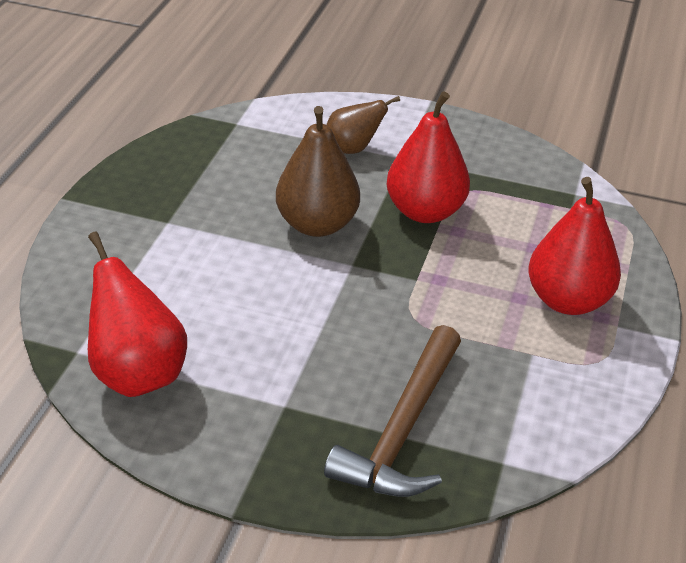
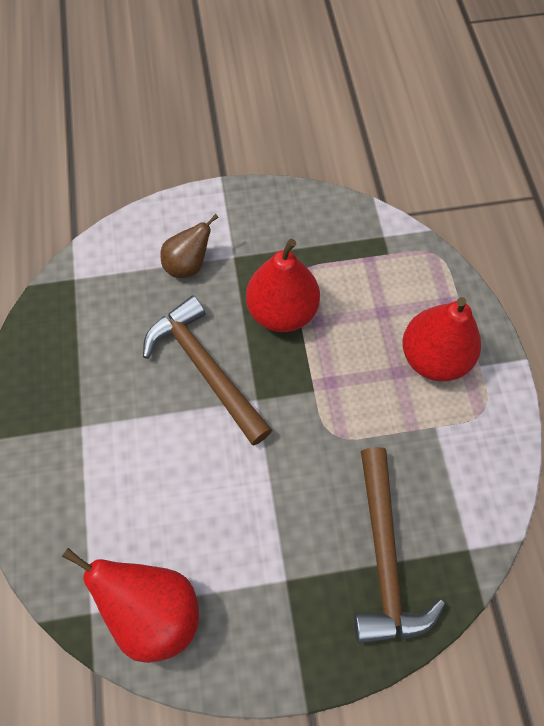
camera: 25 degrees left, 25 degrees up
(317, 224) = (205, 368): brown pear -> brown hammer

